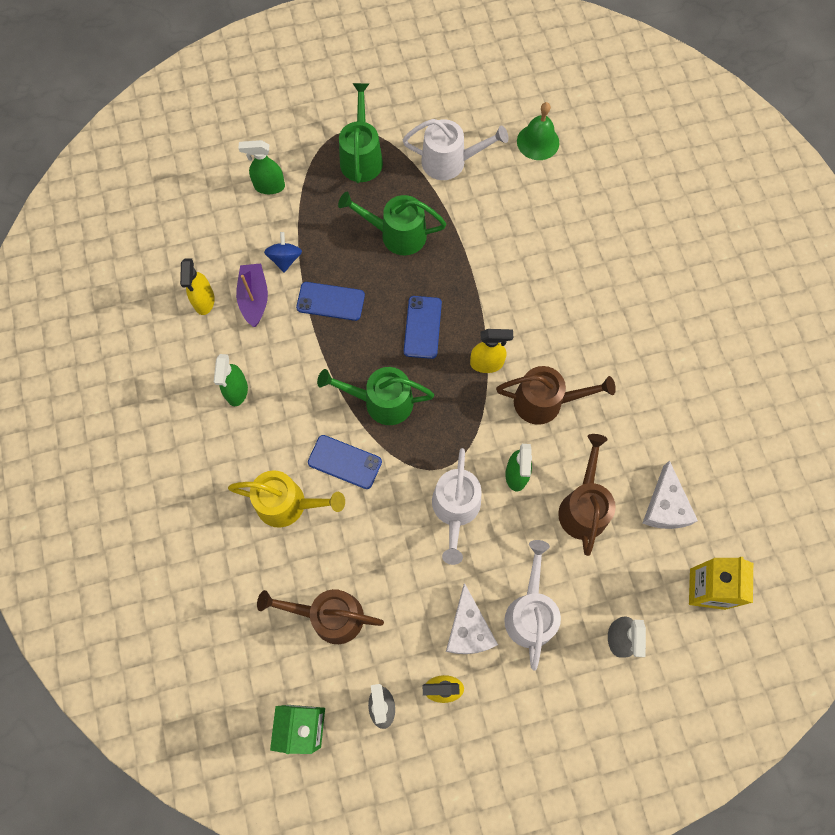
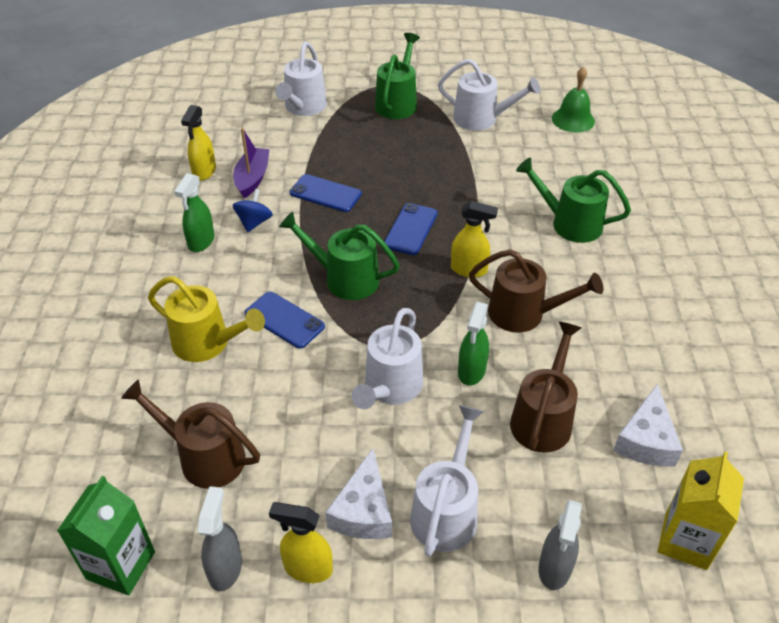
camera: 15 degrees right, 25 degrees down
(269, 186) = (303, 108): green spray bottle -> white watering can
(285, 259) = (295, 157): blue spinning top -> blue spinning top (254, 222)
(396, 234) = (410, 158): green watering can -> green watering can (569, 223)

